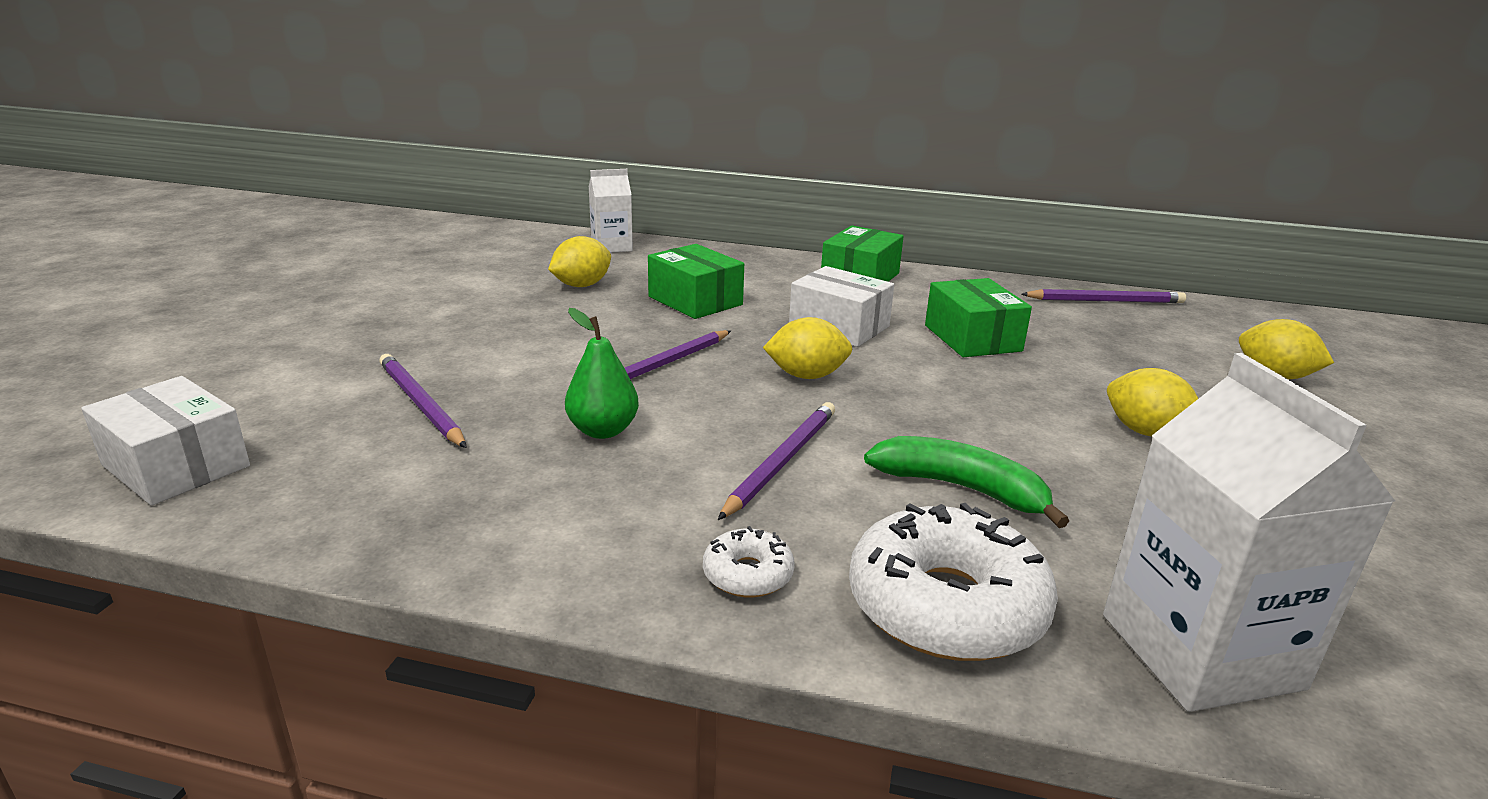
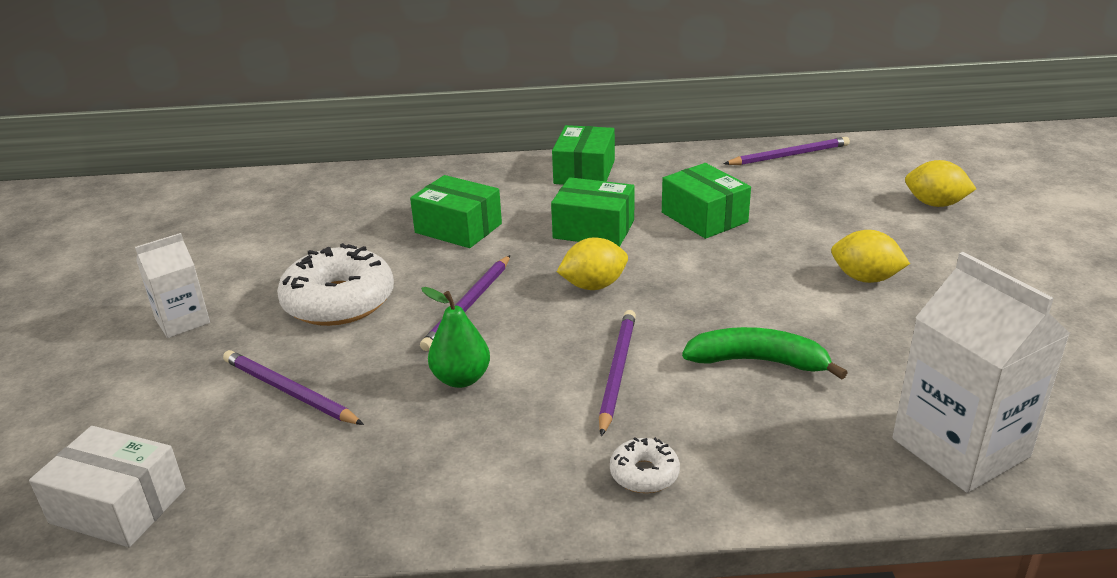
camera: 15 degrees left, 5 degrees up
(581, 285) = (346, 233): yellow lemon -> none
(611, 247) = (346, 183): white carton -> white carton (182, 321)
(839, 326) = (594, 229): white box -> green box
(946, 605) = (790, 460): white donut -> white donut (339, 301)

